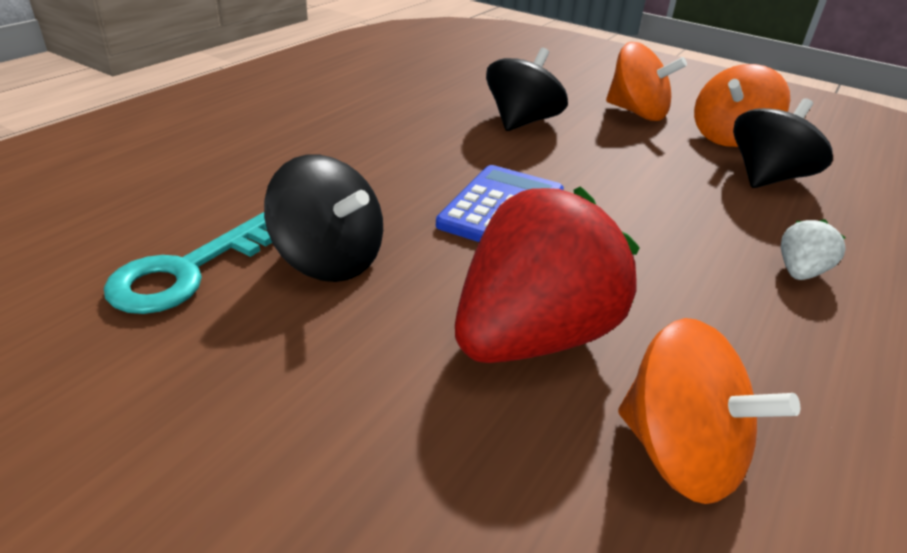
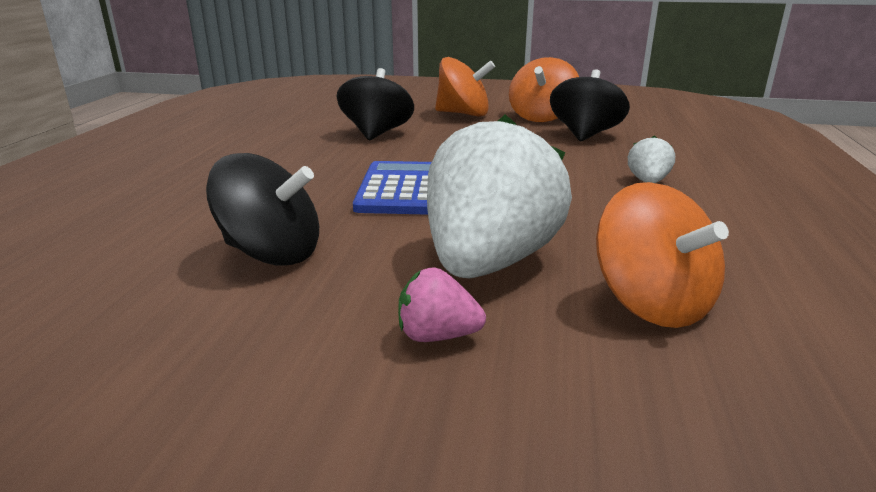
camera: 20 degrees left, 10 degrees down
(188, 271) = (130, 293): turquoise key -> none
(421, 415) = (437, 336): none -> pink strawberry
(532, 336) = (489, 262): red strawberry -> white strawberry
(680, 453) = (652, 303): orange spinning top -> orange spinning top turned 45 degrees clockwise

